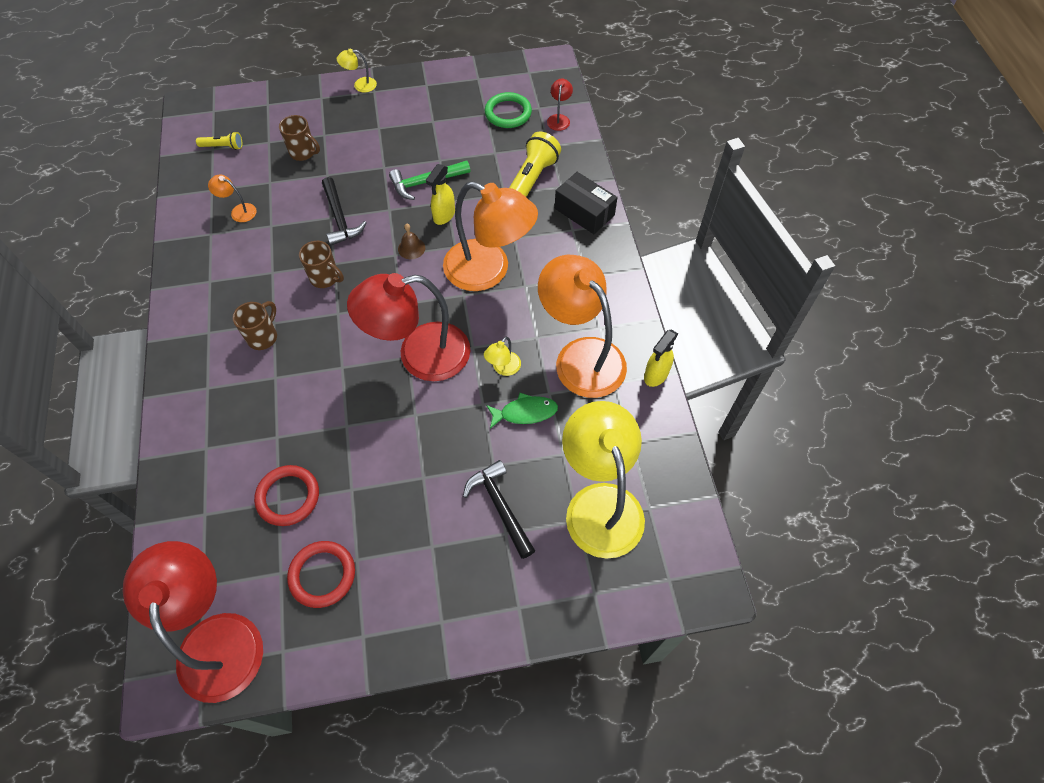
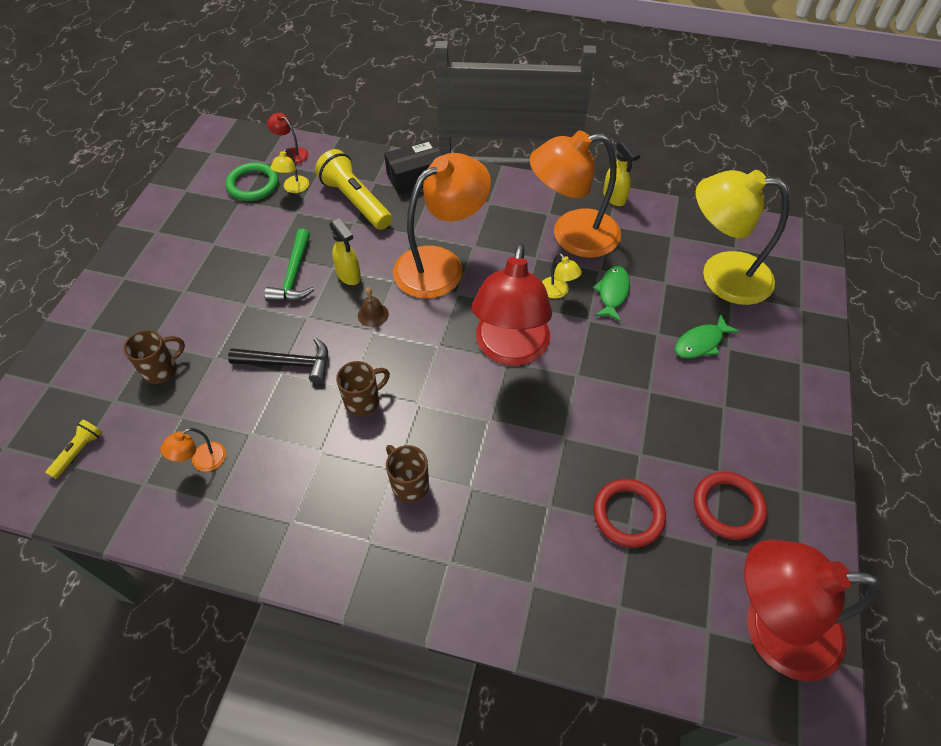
camera: 65 degrees left, 5 degrees down
(360, 85) = (103, 287): yellow lamp -> yellow lamp (294, 188)
(500, 506) = (701, 343): black hammer -> green fish

